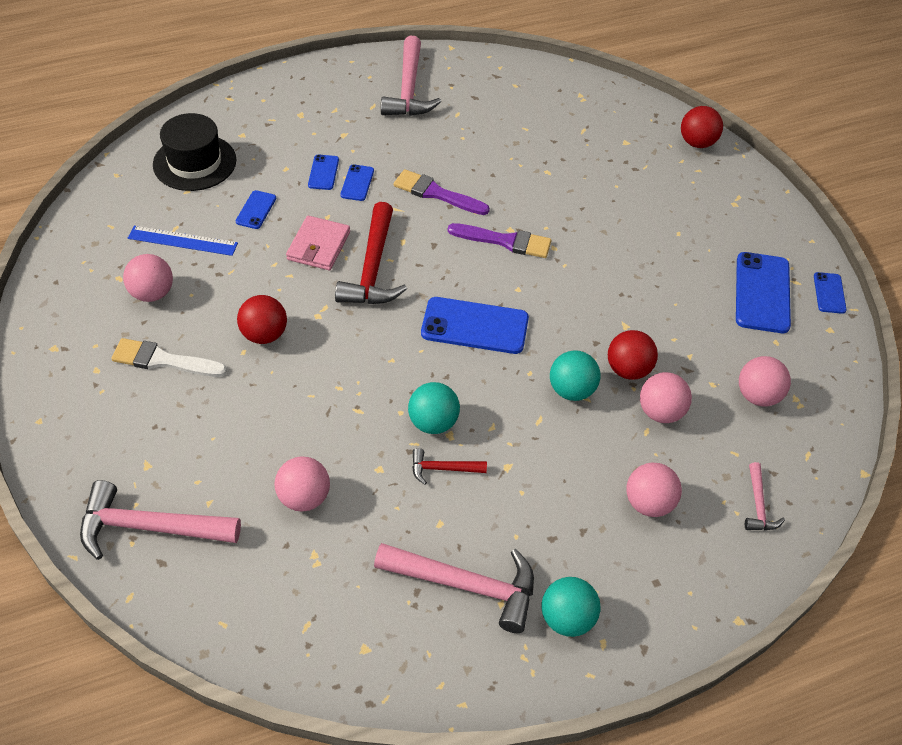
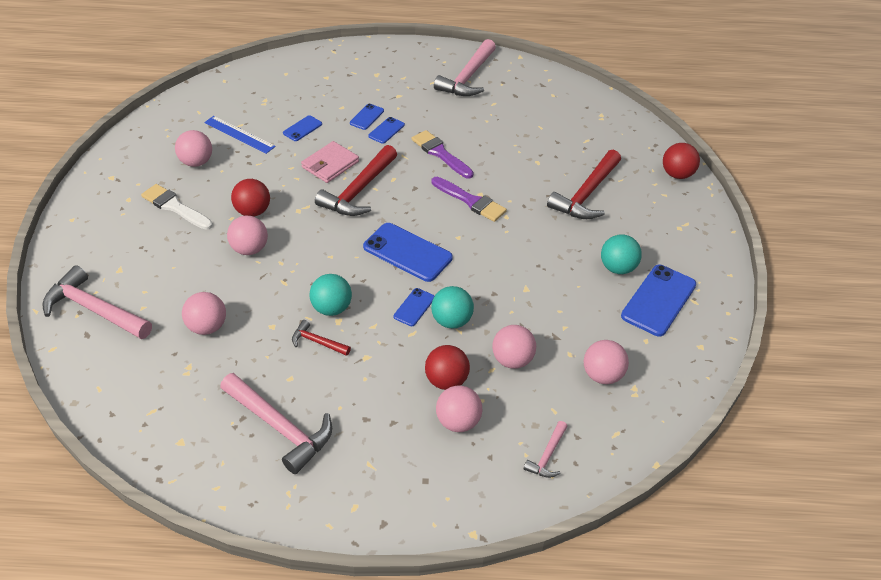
camera: 25 degrees right, 5 degrees down
(194, 162) = (281, 86): black hat -> none
(291, 383) = (250, 249): none -> pink ball
(567, 619) = (338, 479): turquoise ball -> turquoise ball (617, 268)
(621, 194) = (586, 194): none -> red hammer
(628, 369) = (507, 321): red ball -> red ball (446, 380)
(829, 293) = (719, 319): blue phone -> blue phone (414, 307)

